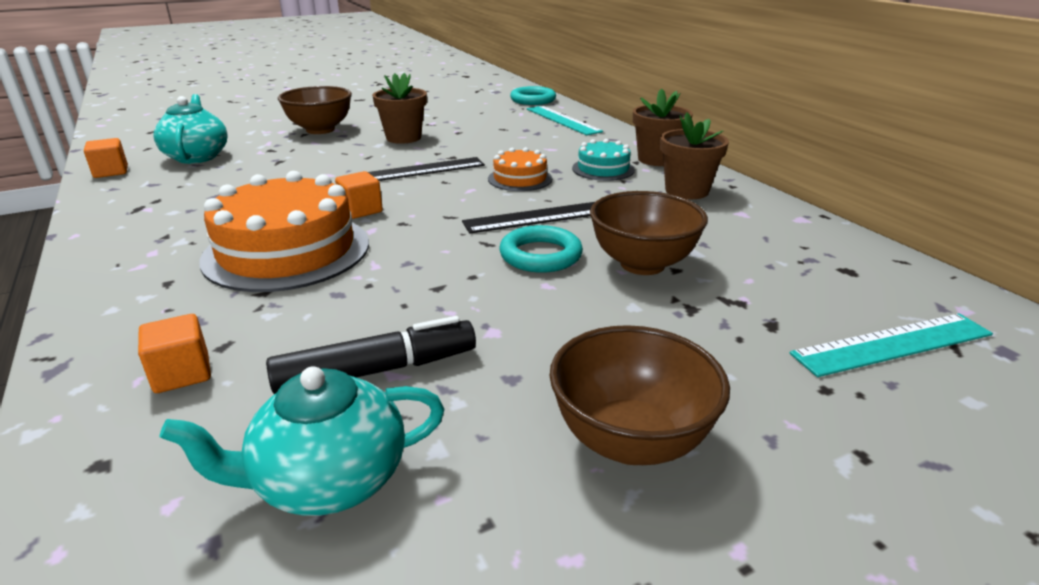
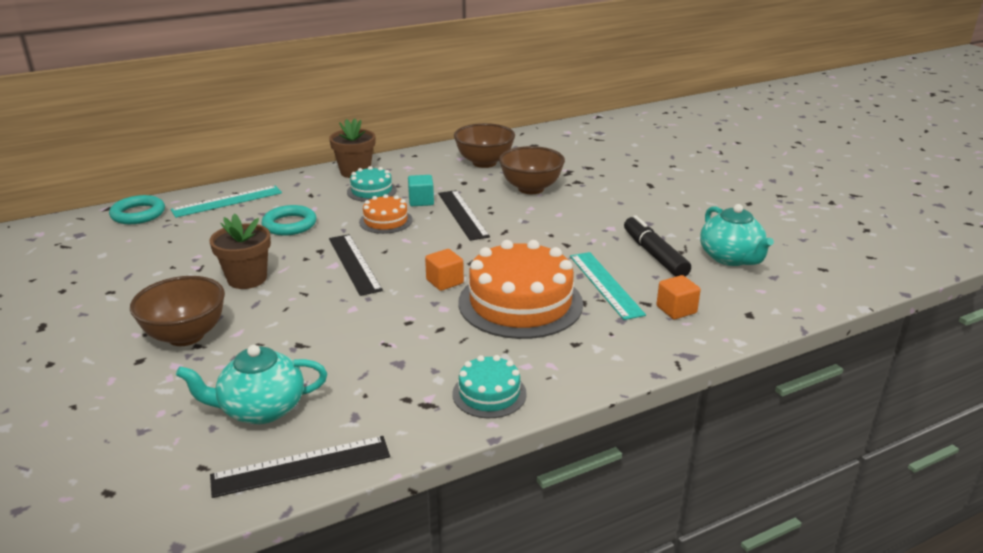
camera: 90 degrees left, 0 degrees up
(111, 172) = (301, 466): orange cube -> black ruler
(122, 233) = (489, 394): none -> turquoise cake
(540, 255) = (521, 215): turquoise ring -> turquoise ring (289, 224)
(578, 193) = (421, 201): none -> turquoise cube
(630, 440) = (681, 201): brown bowl -> brown bowl (484, 163)
(686, 191) = (422, 168): brown flower pot -> none
(892, 344) = (599, 148): turquoise ruler -> turquoise ruler (605, 284)

